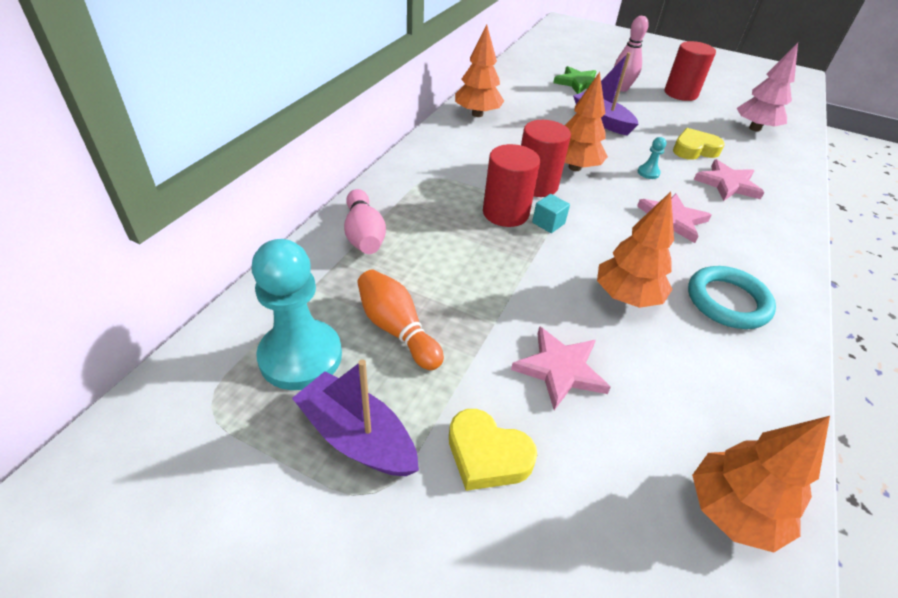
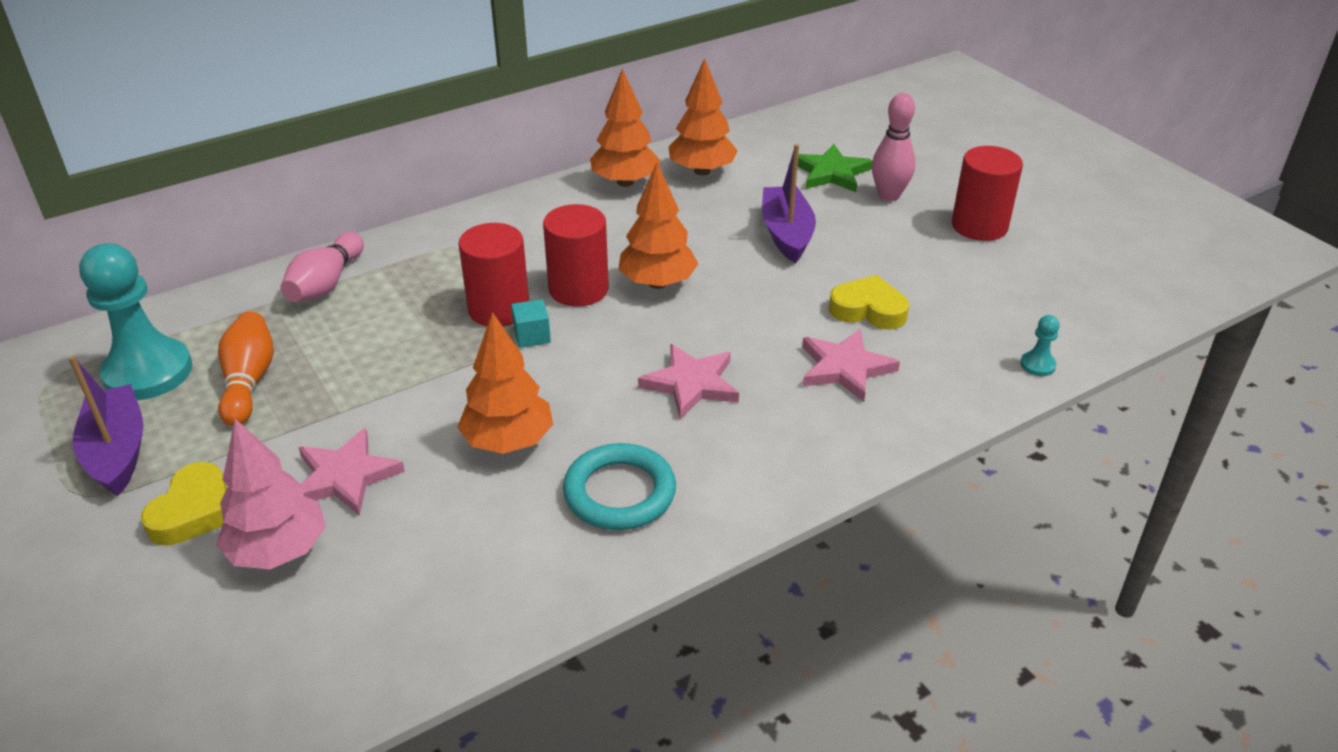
camera: 35 degrees right, 5 degrees down
(487, 455) = (194, 511): yellow heart -> yellow heart turned 135 degrees counterclockwise
(648, 173) = (749, 319): turquoise pawn -> turquoise pawn (1037, 365)
(732, 511) = (334, 655): orange tree -> orange tree (702, 171)
(755, 128) = (1025, 309): pink tree -> pink tree (279, 551)

